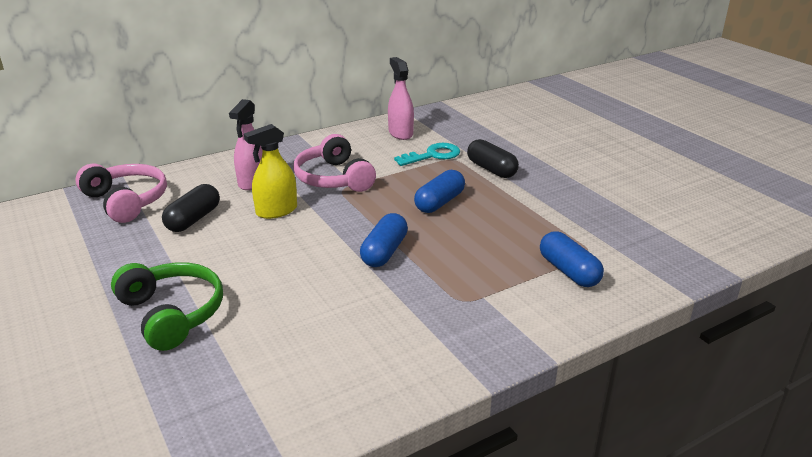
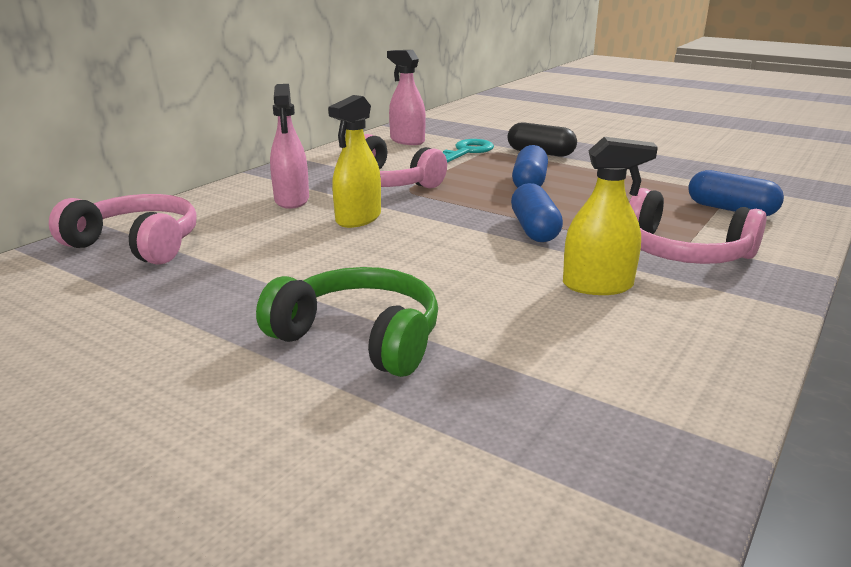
camera: 25 degrees left, 5 degrees down
(193, 219) = (259, 244): black capsule -> none
(363, 317) = (597, 285): none -> yellow spray bottle
(466, 304) = (683, 252): none -> pink headphones

